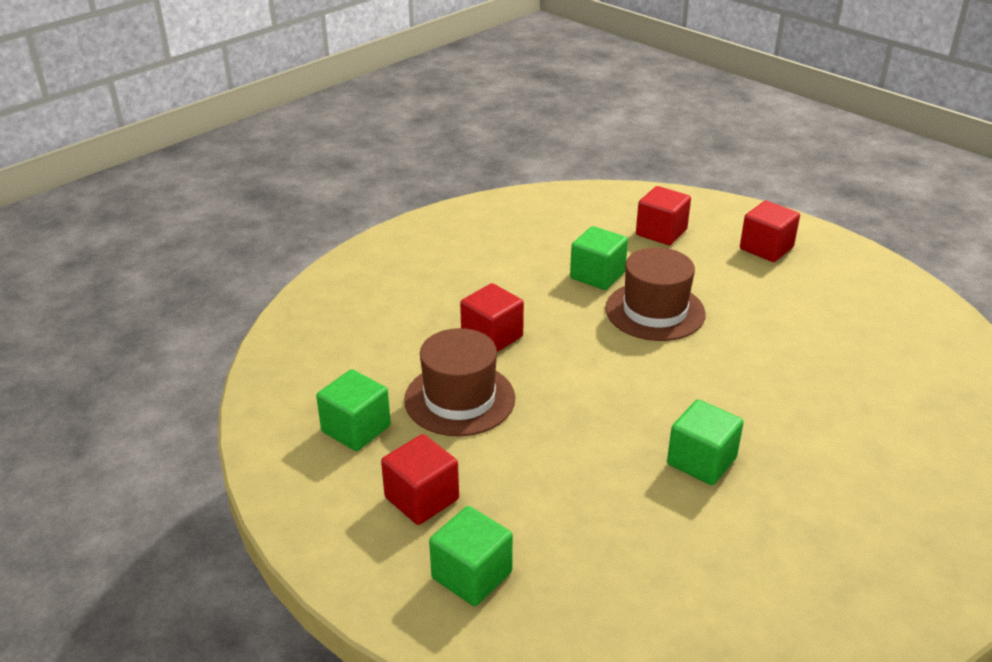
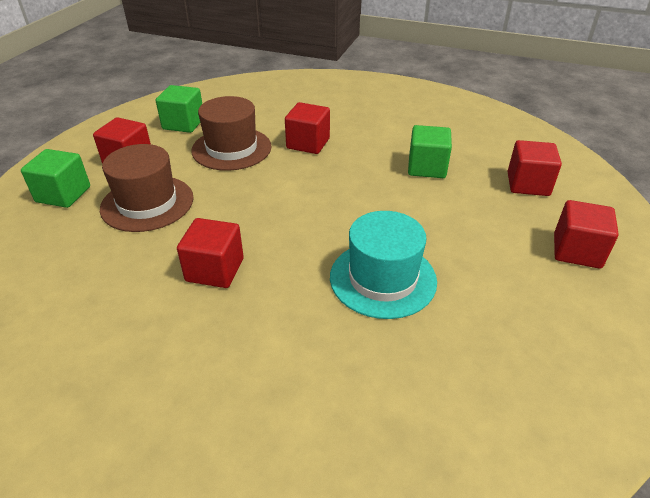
camera: 65 degrees right, 5 degrees up
(655, 311) = (403, 205): brown hat -> brown hat (147, 203)
(701, 461) = (215, 270): green cube -> red cube
(760, 358) = (382, 278): none -> turquoise hat

